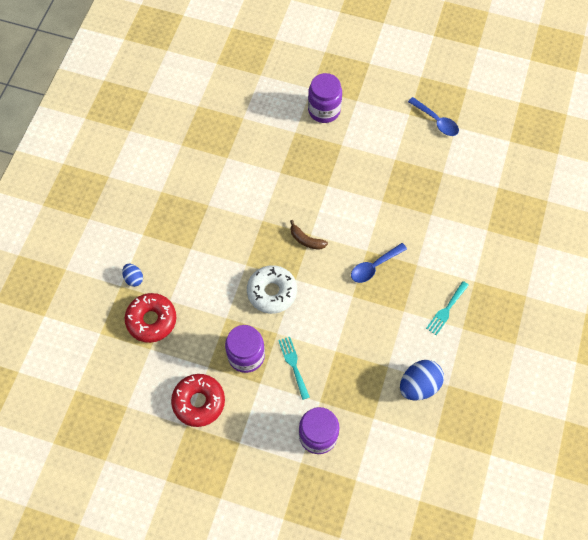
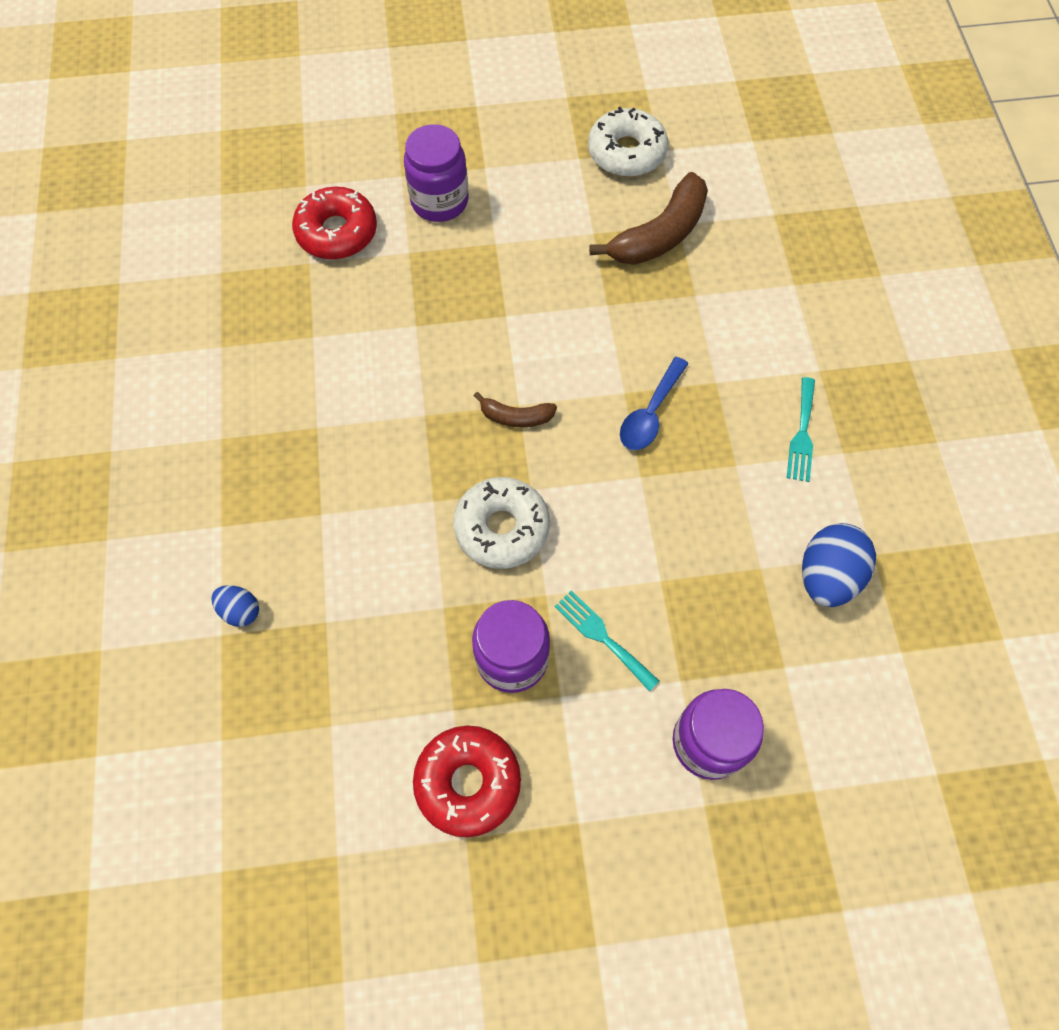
camera: 25 degrees left, 0 degrees up
(151, 320) = (309, 672): red donut -> red donut (337, 232)
(429, 174) = (659, 235): none -> brown banana
(436, 121) = (626, 152): blue spoon -> white donut

